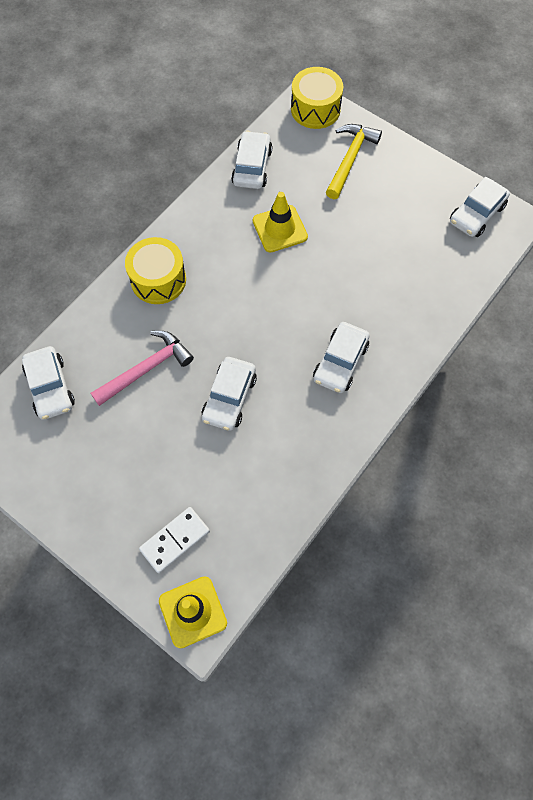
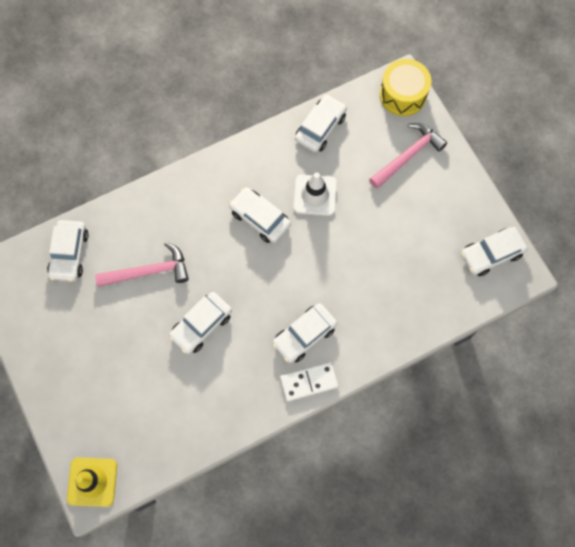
camera: 25 degrees right, 5 degrees up
(158, 280) = (194, 198): yellow drum -> none
(175, 540) = (105, 420): white domino -> white domino (309, 382)
(236, 271) = (260, 218): none -> white car
(280, 229) = (315, 195): yellow traffic cone -> white traffic cone
(350, 159) = (407, 156): yellow hammer -> pink hammer

